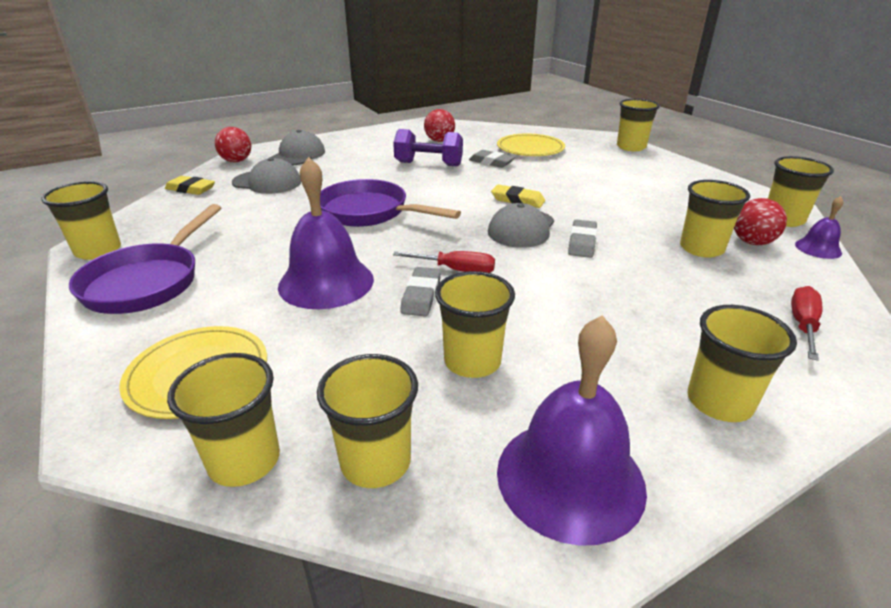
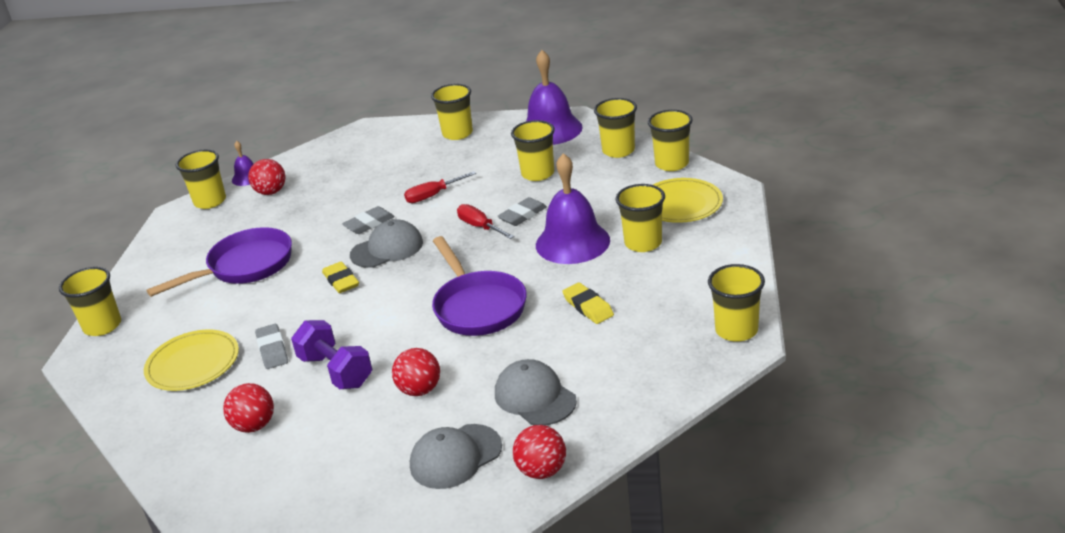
camera: 140 degrees left, 0 degrees up
(148, 281) = (698, 280): purple pan -> purple pan (245, 267)
(190, 189) = (626, 413): yellow eraser -> yellow eraser (588, 307)
(356, 169) = (420, 390): none -> red ball
(701, 248) = (309, 197): yellow cup -> yellow cup (643, 243)
(803, 325) = (359, 147): red screwdriver -> red screwdriver (433, 195)

